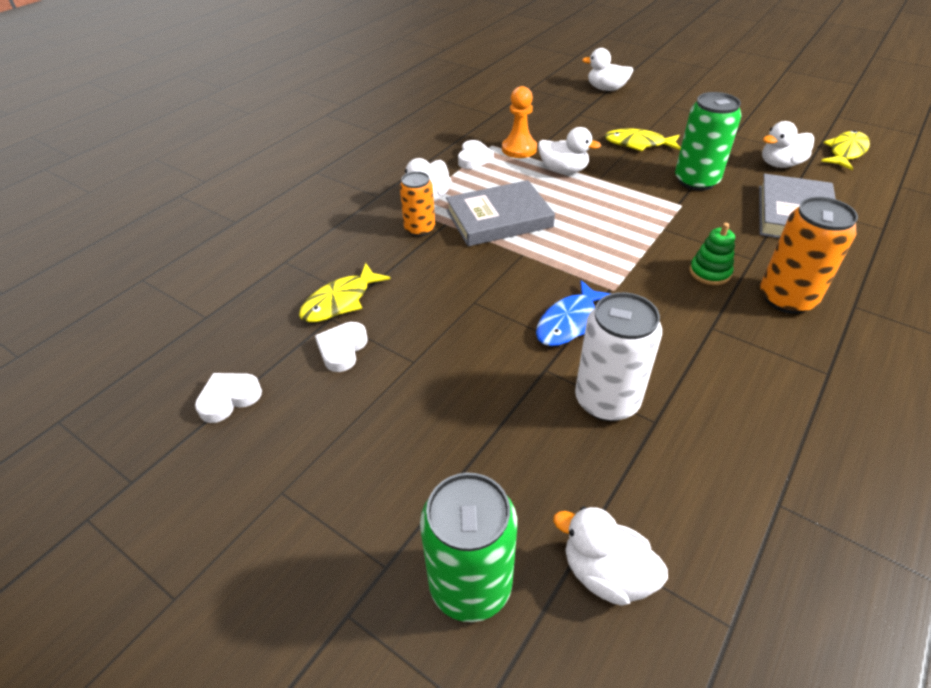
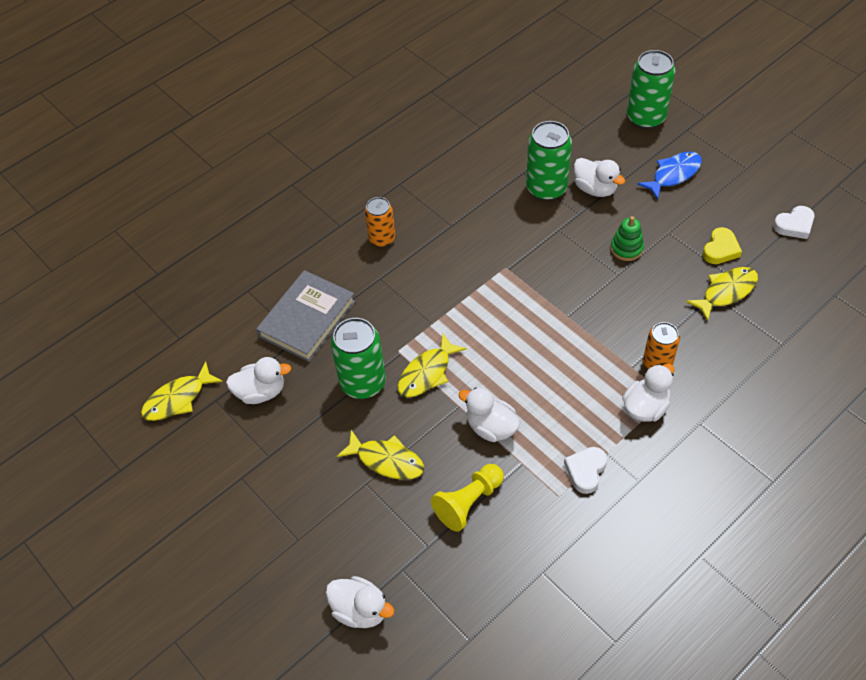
camera: 165 degrees left, 10 degrees up
(342, 349) = (720, 249): white heart -> yellow heart
(499, 218) = (578, 364): grey book -> none
(519, 149) = (528, 479): orange pawn -> none
(560, 134) = (468, 502): none -> yellow pawn
(569, 322) = (550, 245): blue fish -> blue fish (673, 174)
(606, 400) = (546, 188): white can -> green can
(606, 573) = (580, 113): white duck -> white duck (595, 189)
(642, 194) = (427, 373): none -> yellow fish
(709, 272) = (422, 270): green stacking toy -> green stacking toy (626, 248)
(786, 298) = (382, 238): orange can -> orange can, size x0.64

